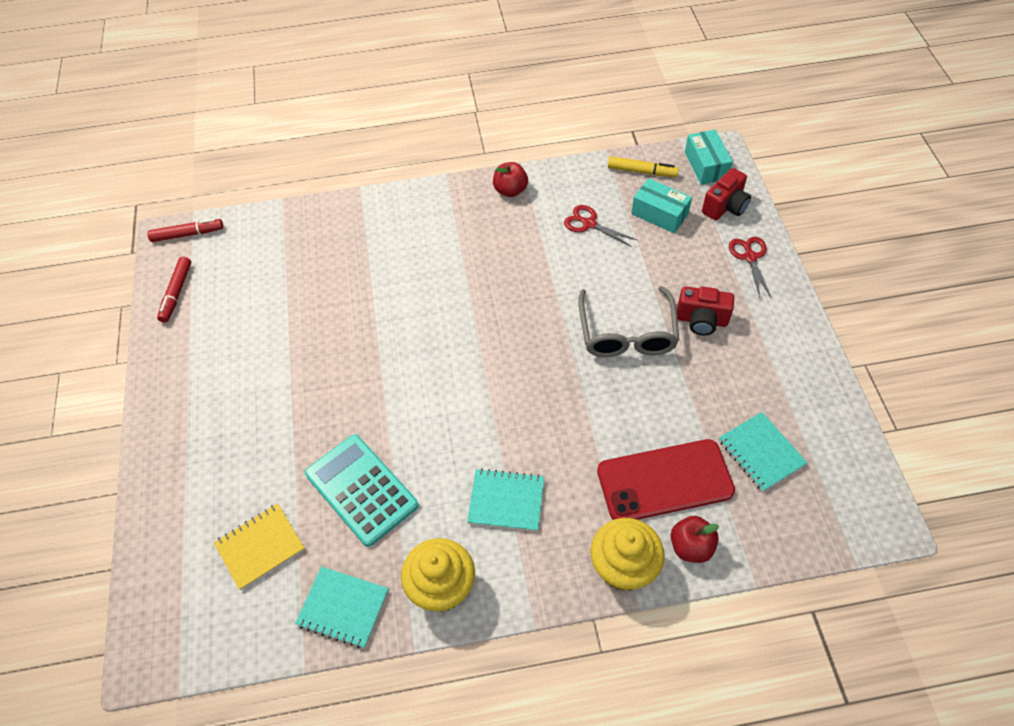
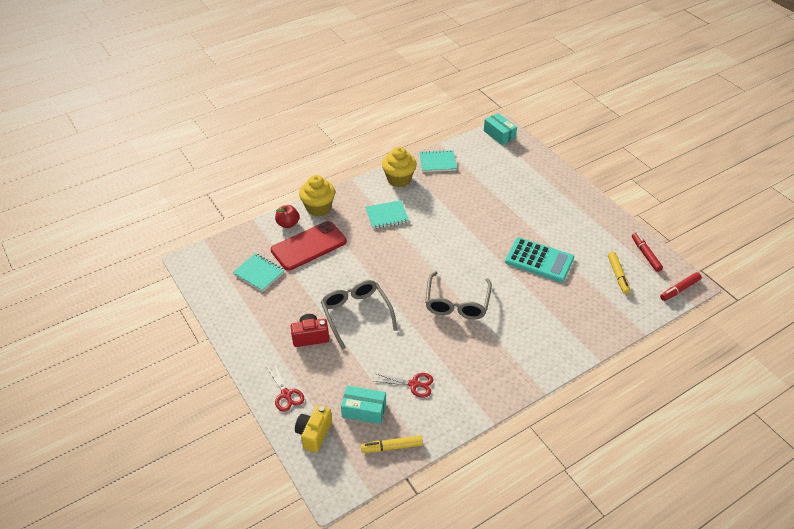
camera: 155 degrees right, 10 degrees down
(242, 276) = (618, 275): none -> yellow marker
(260, 547) = (490, 169): yellow notebook -> none
(361, 490) = (460, 200): turquoise calculator -> turquoise calculator (539, 260)
(480, 305) = (457, 303): none -> grey glasses
(510, 190) = (487, 394): red apple -> none
(706, 165) = (340, 472): turquoise box -> turquoise box (499, 134)
(725, 207) = (314, 434): red camera -> yellow camera

